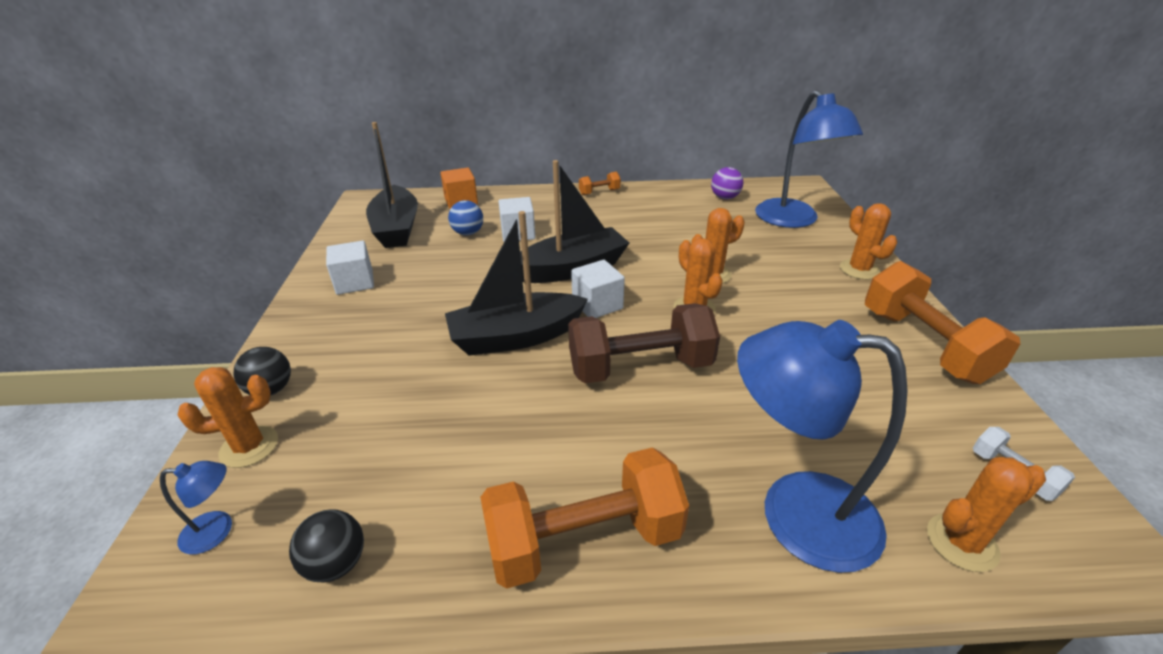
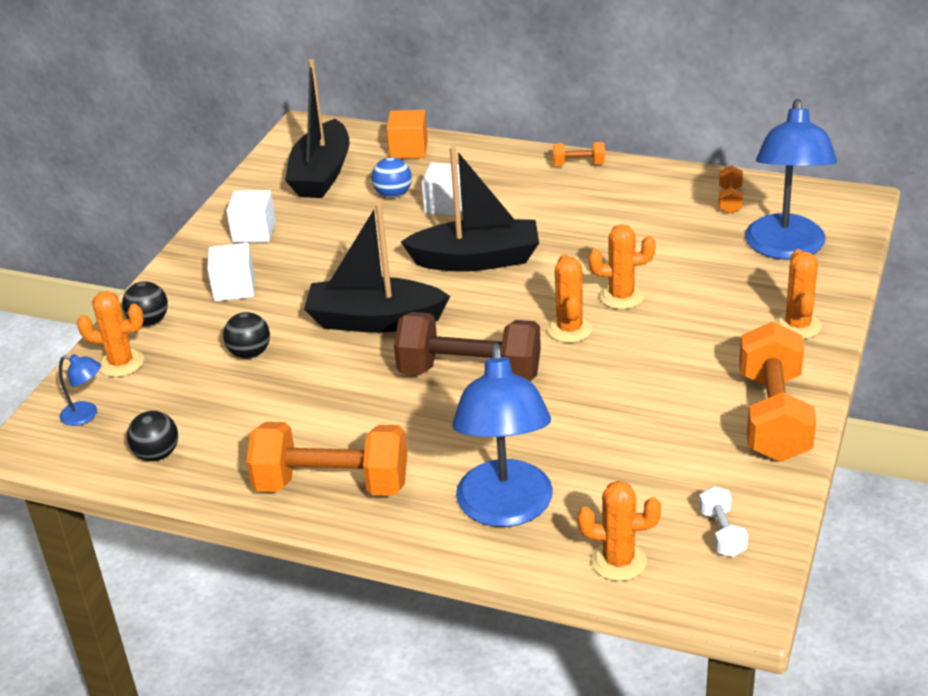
camera: 25 degrees right, 0 degrees up
(403, 399) = (250, 353): none -> black ball
(597, 305) = (474, 305): white cube -> white cube (234, 288)
(724, 197) = (730, 200): purple ball -> orange dumbbell
(795, 512) = (505, 509): blue lamp -> blue lamp turned 135 degrees counterclockwise

